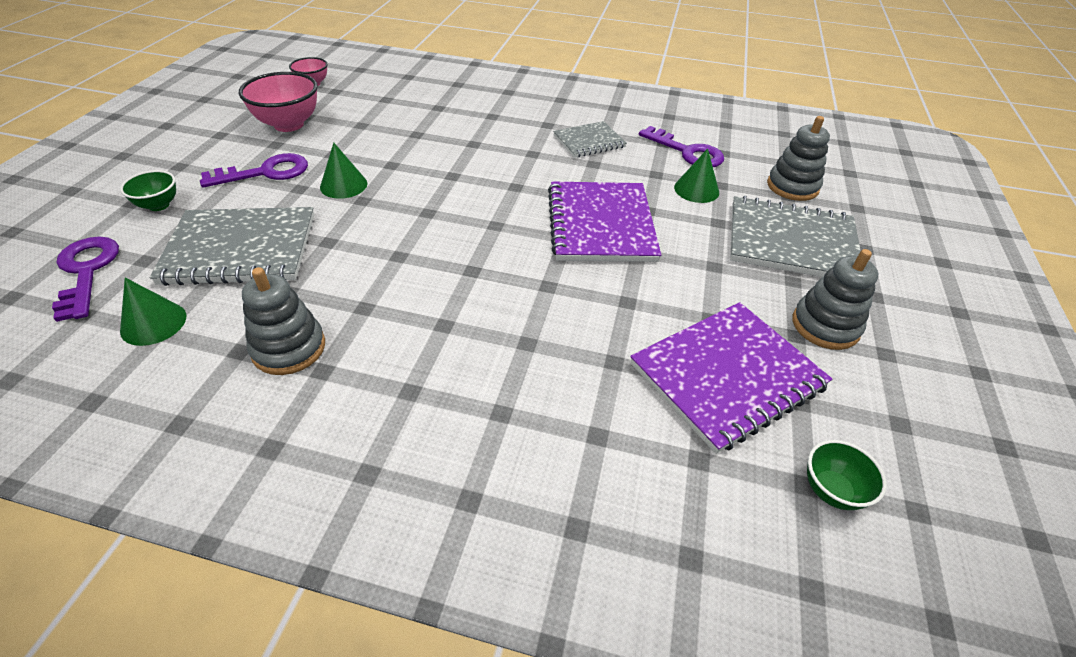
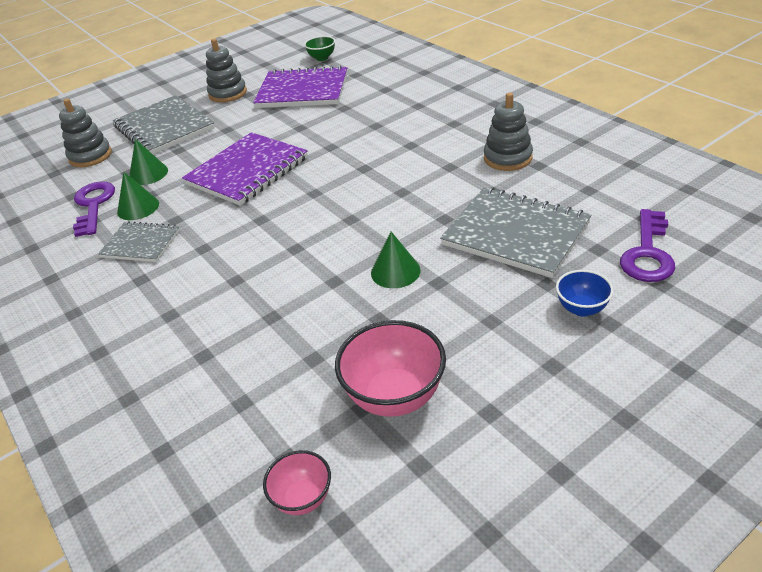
camera: 135 degrees left, 5 degrees down
(153, 323) = (592, 196): green cone -> green cone (138, 207)
(159, 205) = (581, 308): green bowl -> blue bowl
(265, 172) = (460, 316): purple key -> none

